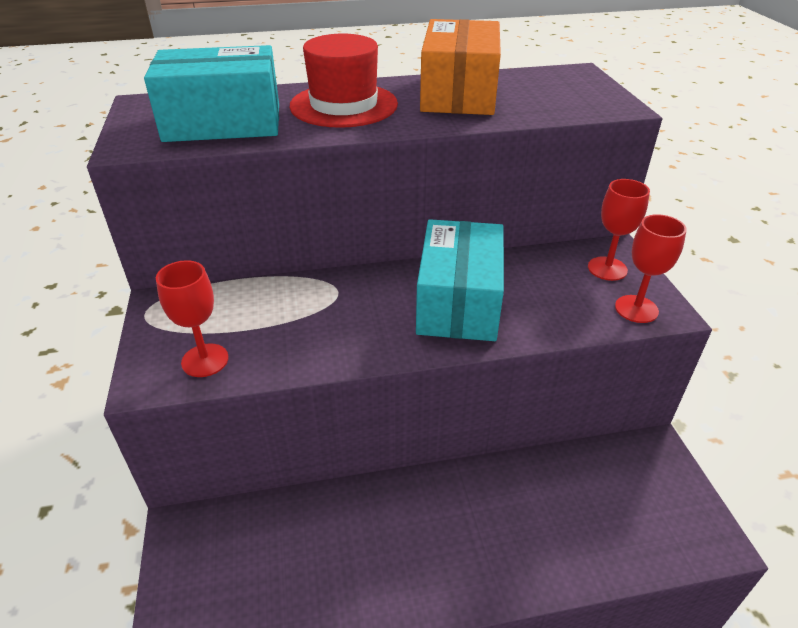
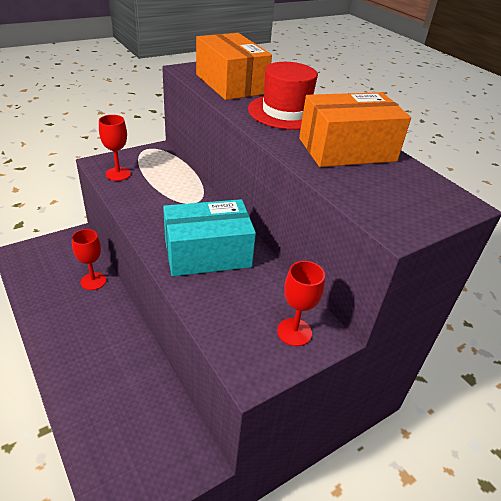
camera: 65 degrees right, 0 degrees up
(223, 123) = (231, 84): turquoise box -> orange box
(636, 309) = (244, 354): red goblet -> red goblet (93, 281)

